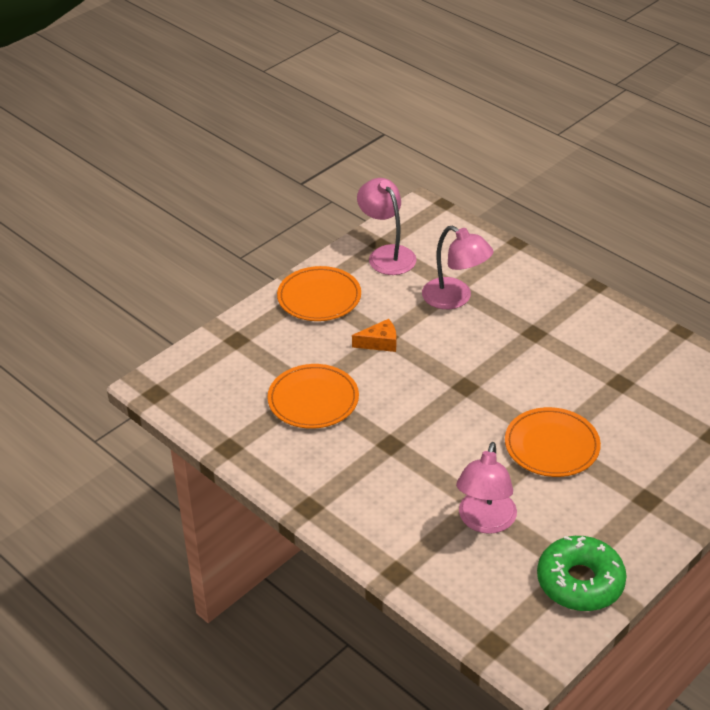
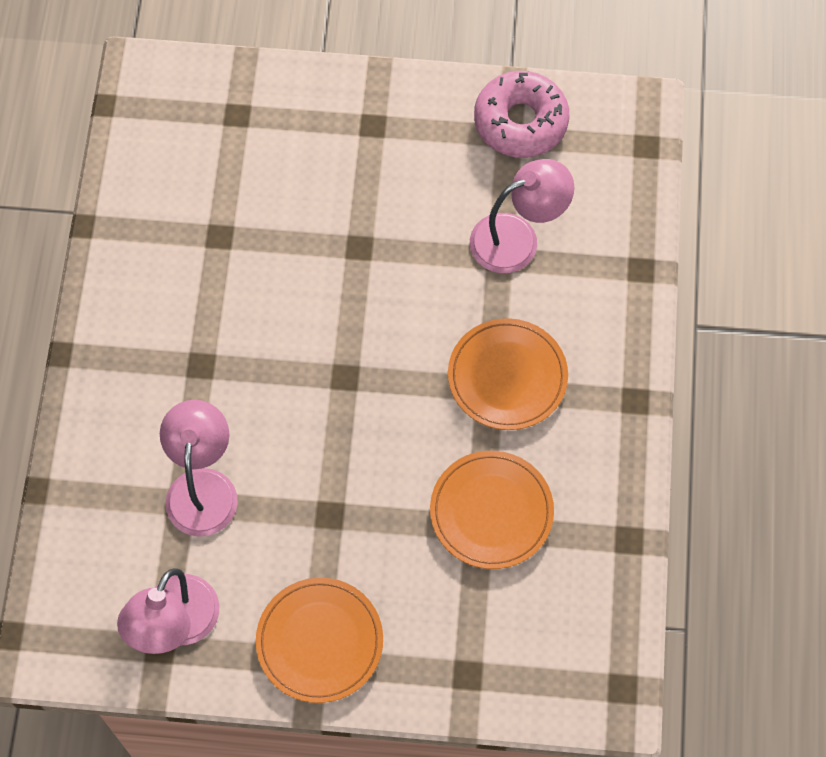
camera: 130 degrees left, 25 degrees up
(380, 343) = (345, 512): orange cheese -> none
(551, 446) = (367, 243): orange plate -> orange plate (507, 376)
(580, 582) = (520, 122): green donut -> pink donut

